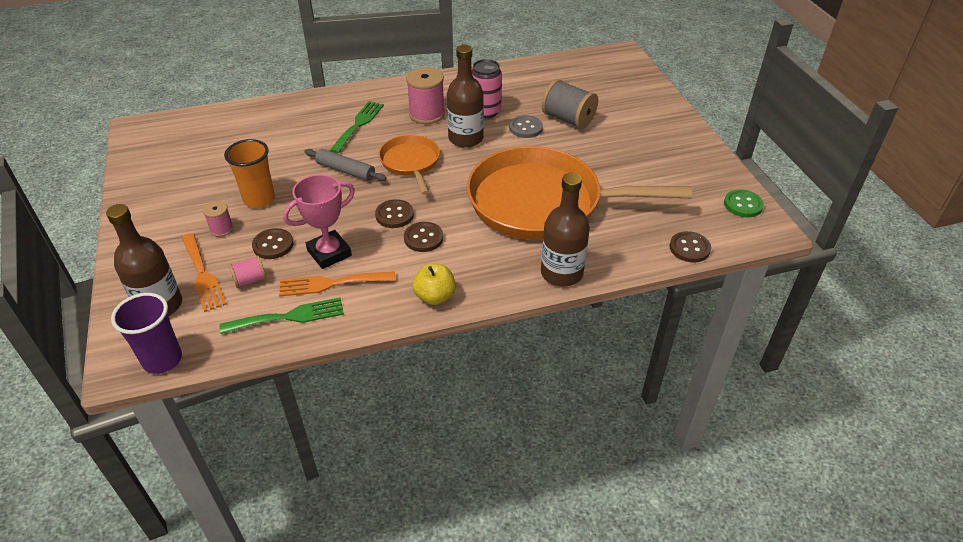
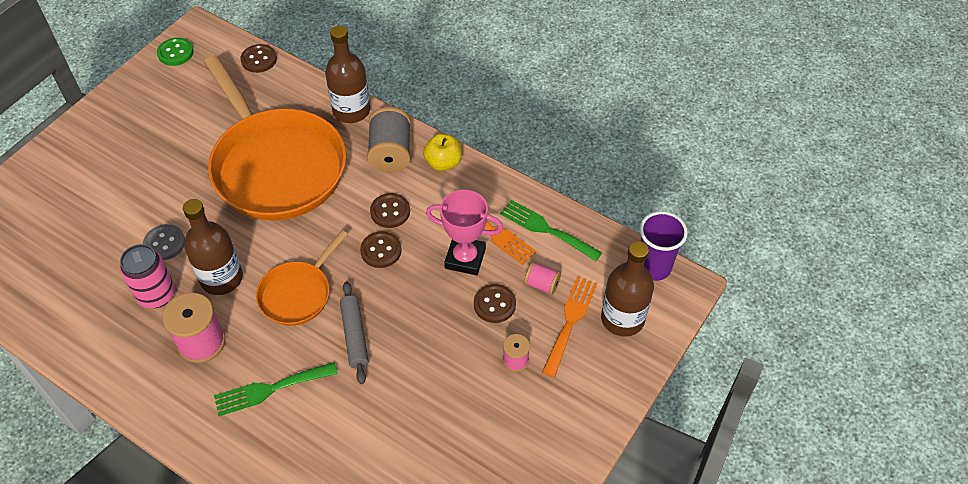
camera: 130 degrees left, 10 degrees up
(259, 199) = (455, 368): orange cup -> none
(568, 119) = (122, 220): grey spool -> grey spool (391, 153)

